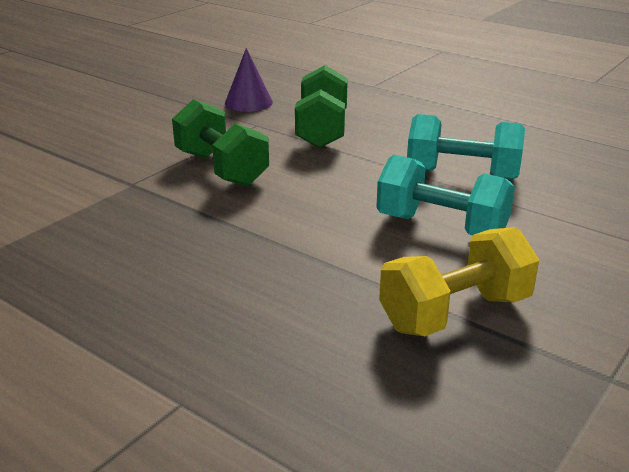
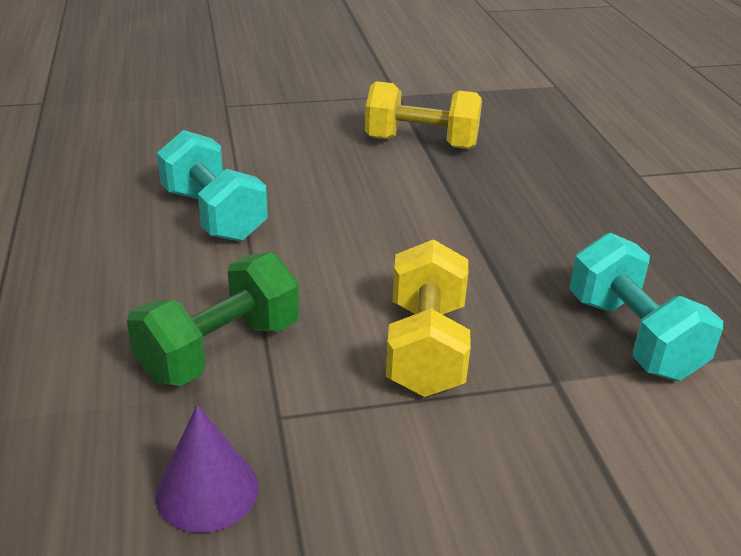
camera: 140 degrees left, 5 degrees up
(221, 169) = (426, 348): green dumbbell -> yellow dumbbell
(441, 227) = (328, 186): turquoise dumbbell -> turquoise dumbbell (632, 337)

